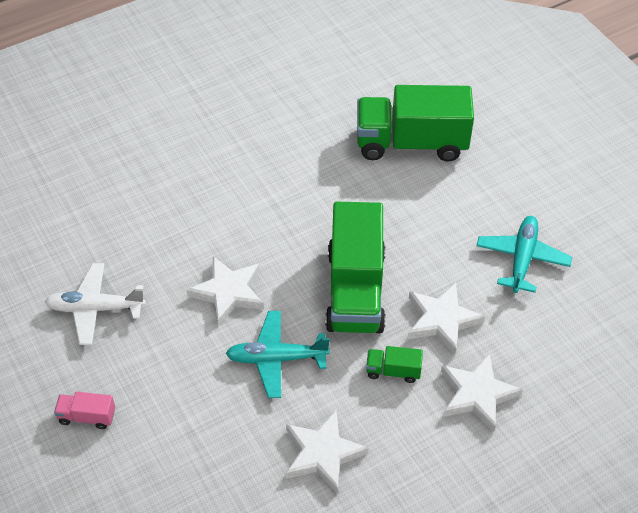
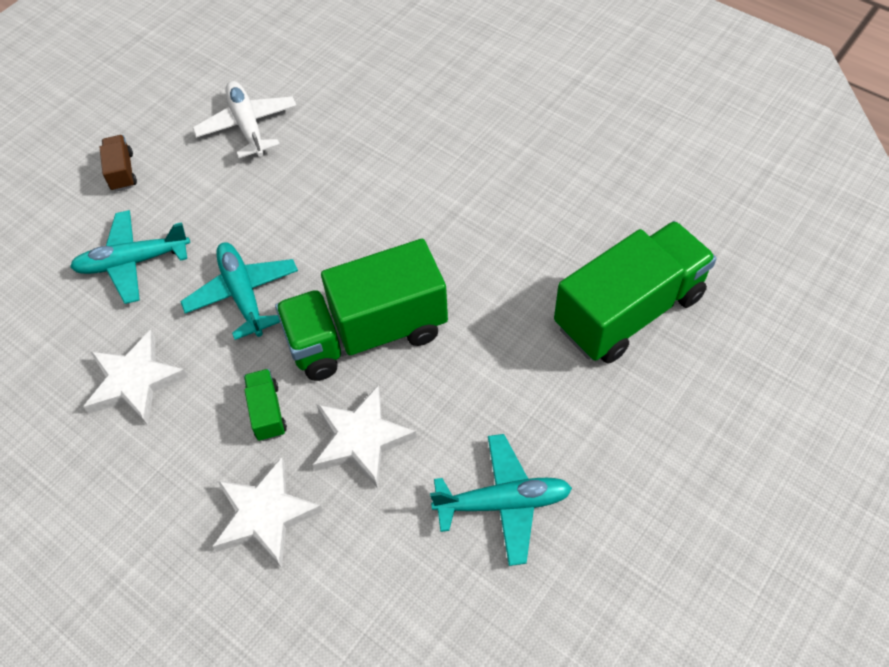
camera: 70 degrees right, 5 degrees up
(87, 416) = (122, 172): pink truck -> brown truck
(198, 430) = (132, 262): none -> turquoise plane
(228, 292) = (312, 220): white star -> none
(411, 143) = (629, 311): green truck -> green truck turned 75 degrees clockwise

